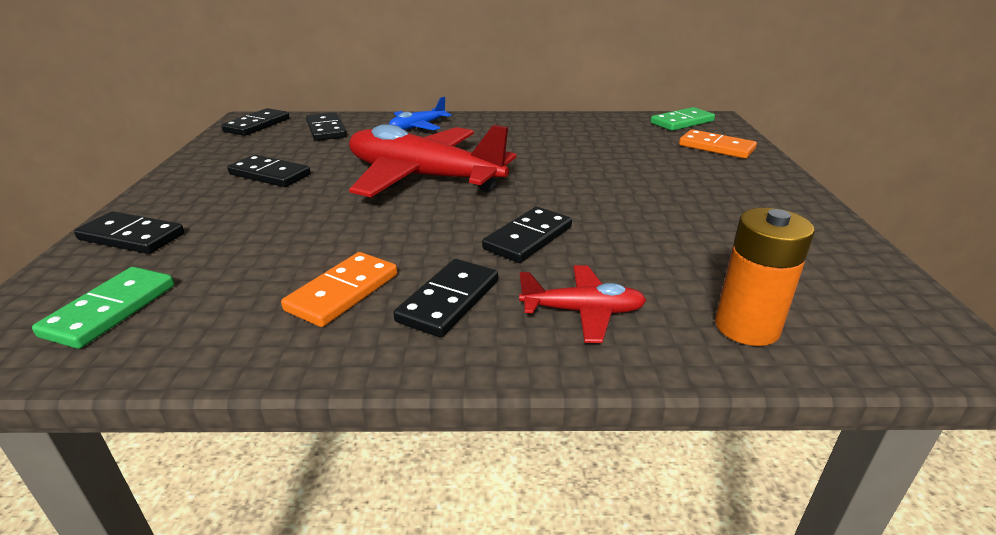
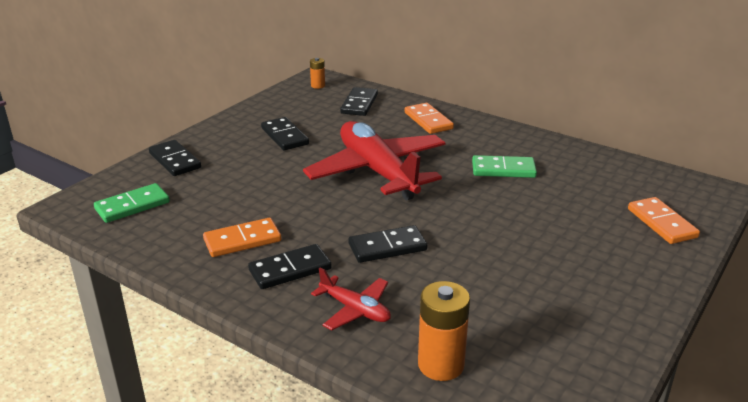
camera: 35 degrees right, 0 degrees up
(257, 125) = (318, 86): black domino -> orange battery
(418, 127) = (428, 121): blue plane -> orange domino
(682, 122) = (674, 185): green domino -> green domino (503, 170)

